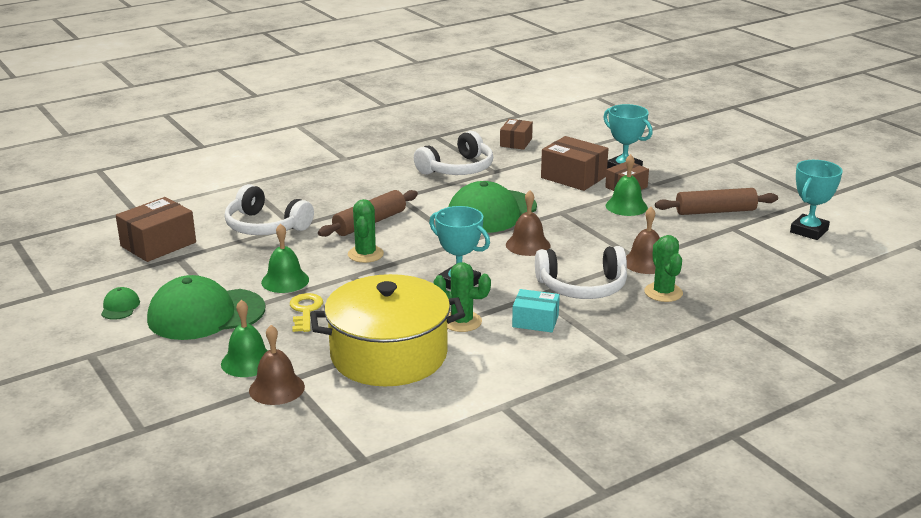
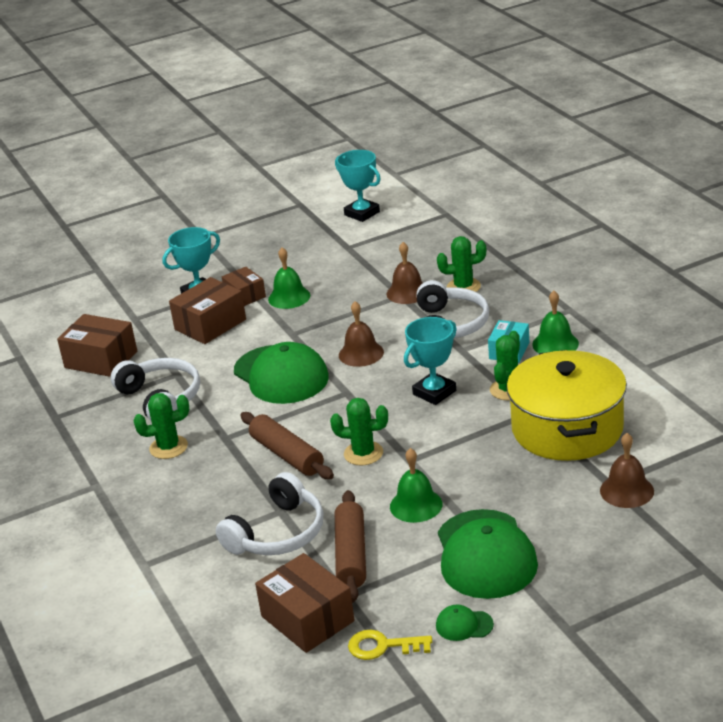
camera: 80 degrees left, 5 degrees up
(247, 362) = (580, 514): green bell -> green bell (555, 344)
(305, 310) = (482, 485): yellow key -> yellow key (382, 646)
(388, 178) = (168, 447): none -> green cactus
(516, 142) = (101, 359): brown box -> brown box, size x1.59
(715, 211) = (312, 253): brown rolling pin -> brown rolling pin (351, 555)

